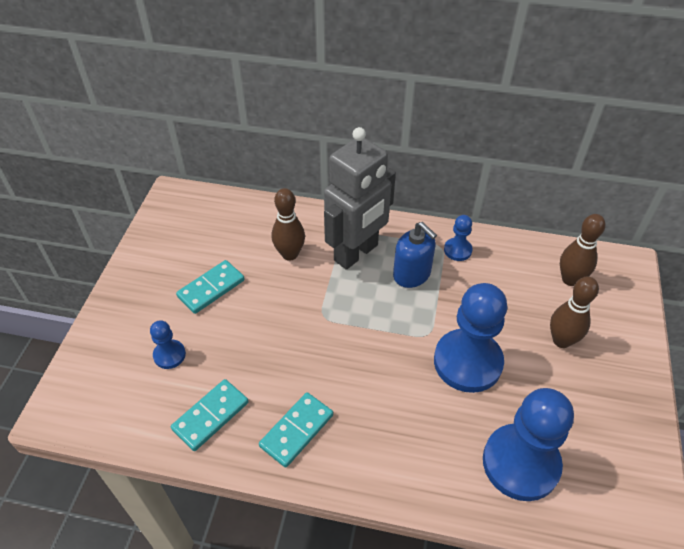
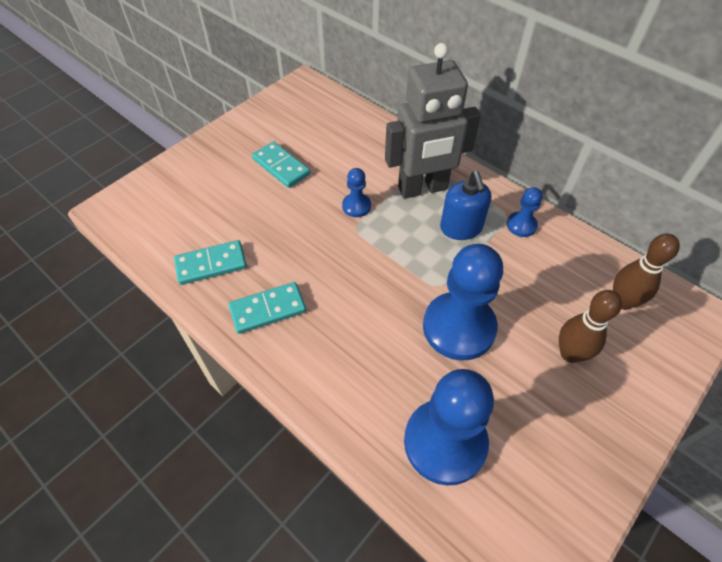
camera: 30 degrees right, 5 degrees up
(169, 355) = (214, 203): blue pawn -> blue pawn (356, 206)
(211, 288) = (281, 166): turquoise domino -> turquoise domino turned 60 degrees clockwise
(290, 254) = (364, 166): brown bowling pin -> none

